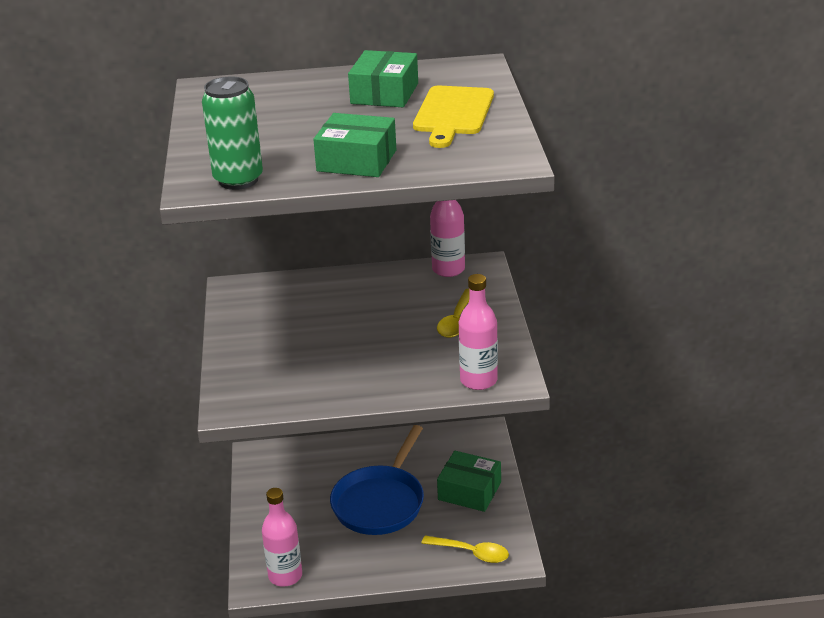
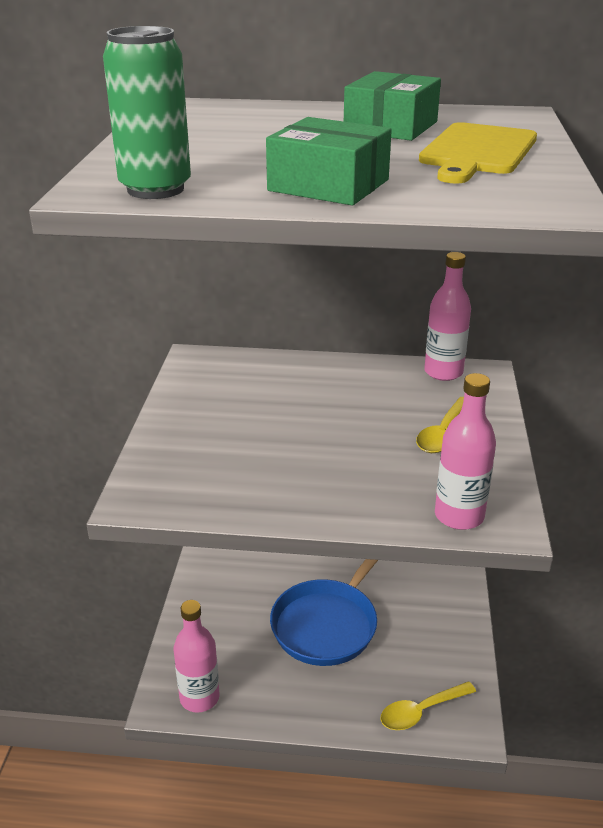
camera: 10 degrees right, 0 degrees up
(469, 491) = (431, 628): green box -> none
(471, 553) = (421, 711): yellow spoon -> yellow spoon turned 120 degrees clockwise

